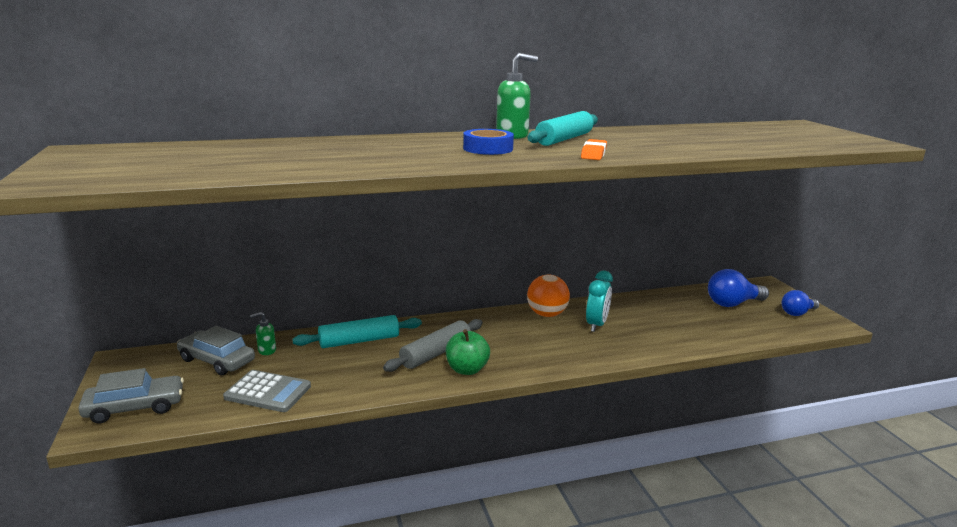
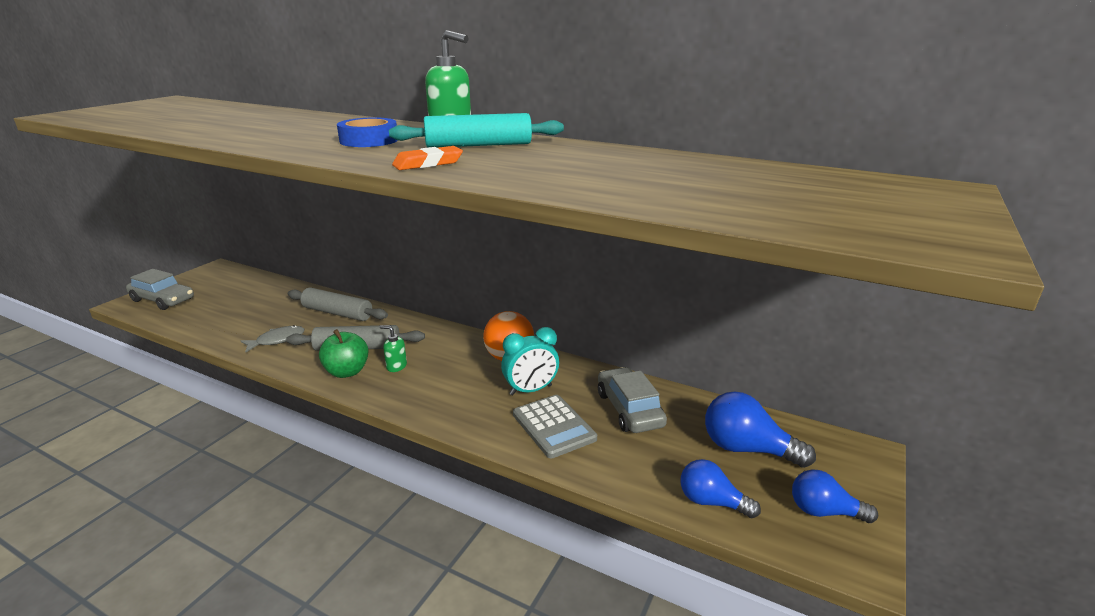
camera: 45 degrees right, 5 degrees up
(217, 360) = (248, 289): grey car -> grey car (629, 409)
(266, 350) = (280, 295): green soap dispenser -> green soap dispenser (396, 366)
(268, 392) = (223, 323): grey calculator -> grey calculator (553, 426)
(357, 379) = (277, 340): none -> grey fish
(359, 341) = (337, 313): turquoise rolling pin -> grey rolling pin
(763, 330) = (711, 502): none -> blue light bulb

